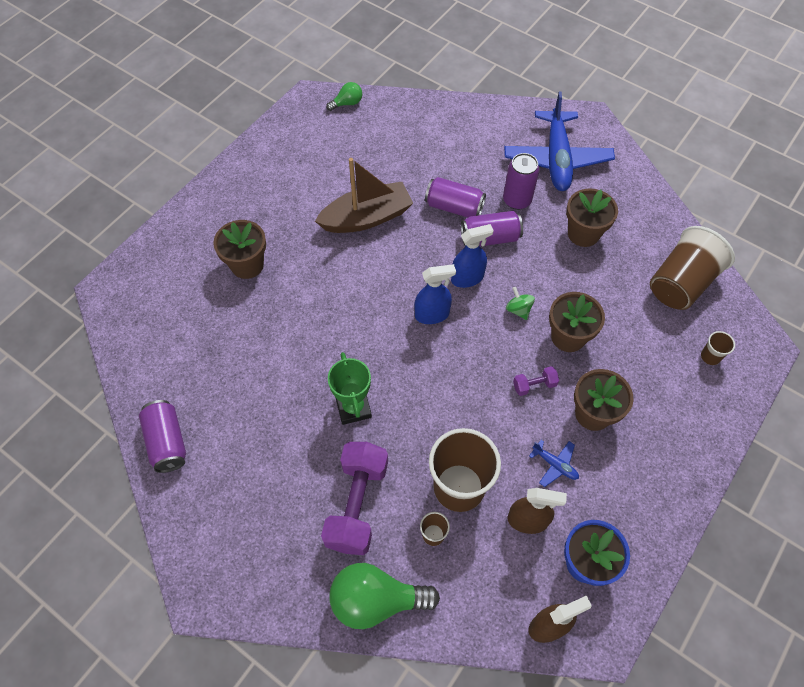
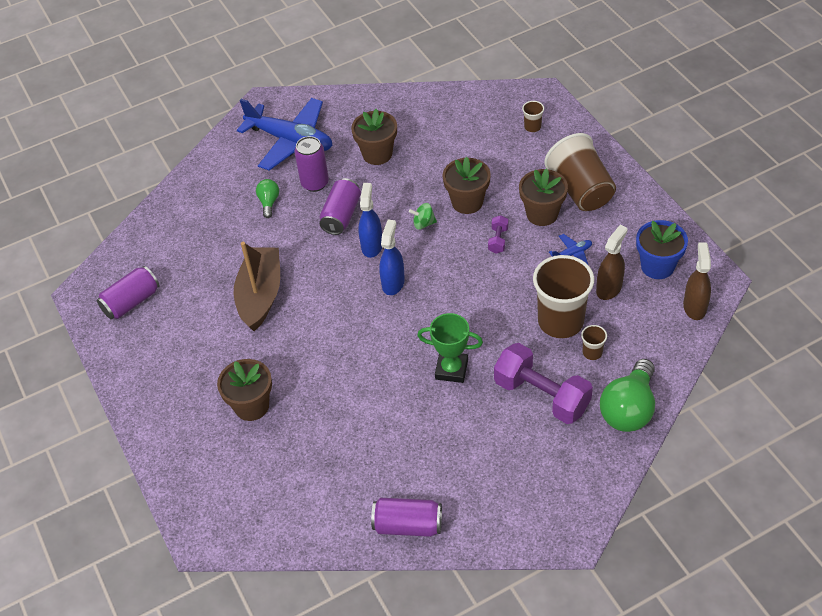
camera: 60 degrees left, 10 degrees down
(347, 103) = (113, 266): green light bulb -> green light bulb (269, 202)
(454, 207) = (292, 228): purple can -> purple can (131, 302)
(681, 283) = (461, 116): brown cup -> brown cup (580, 190)

